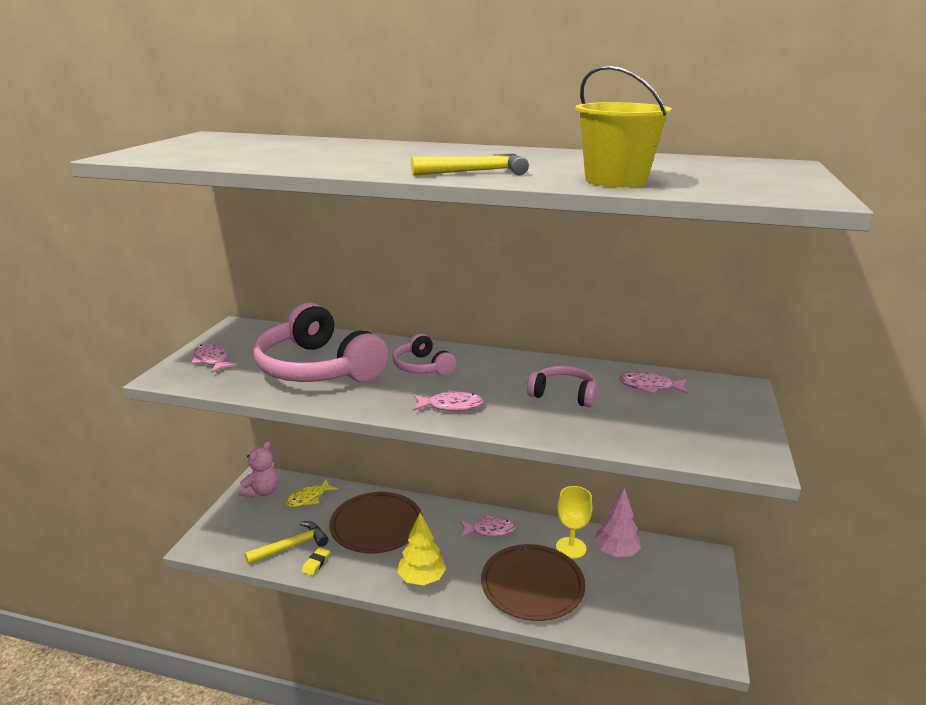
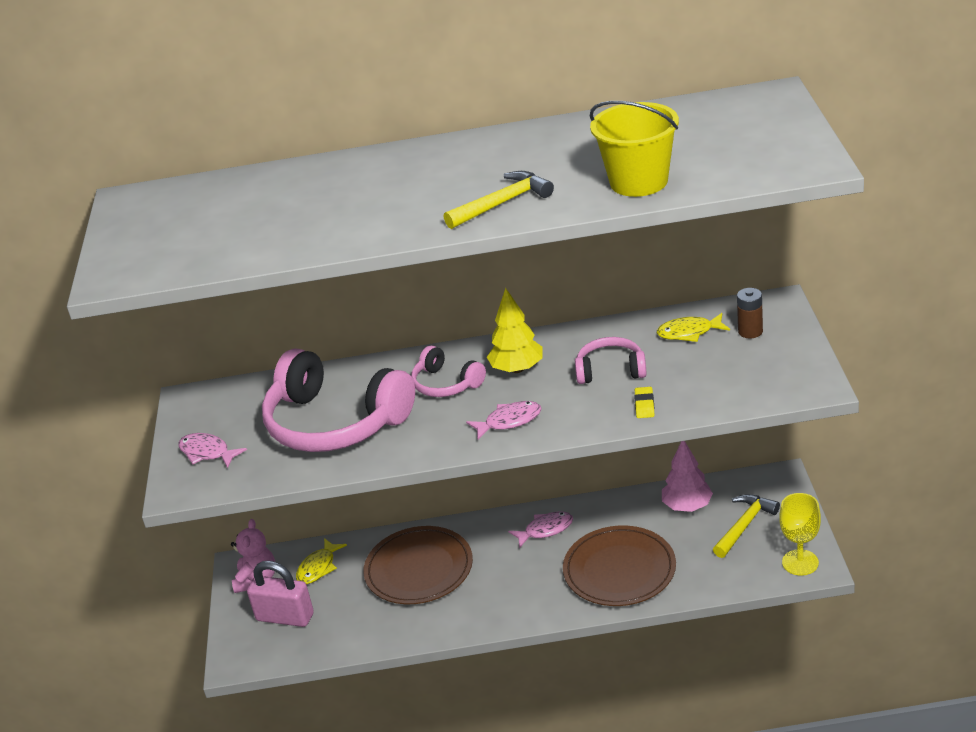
camera: 15 degrees left, 10 degrees up
(259, 525) = (285, 617): none -> pink padlock
(292, 546) = (340, 624): yellow hammer -> yellow hammer (744, 525)
(316, 563) = (381, 632): yellow eraser -> yellow eraser (644, 405)
(421, 579) = (503, 605): yellow tree -> yellow tree (517, 369)
(571, 548) = (639, 518): yellow goblet -> yellow goblet (800, 562)
(649, 387) = (689, 332): pink fish -> yellow fish
(707, 400) = (750, 331): none -> brown battery

